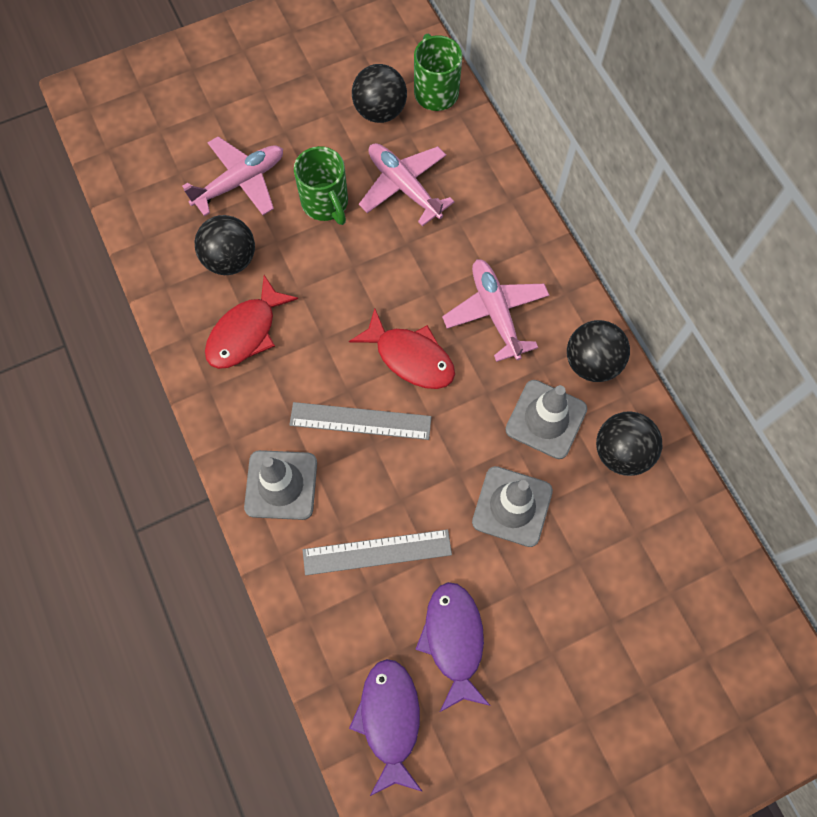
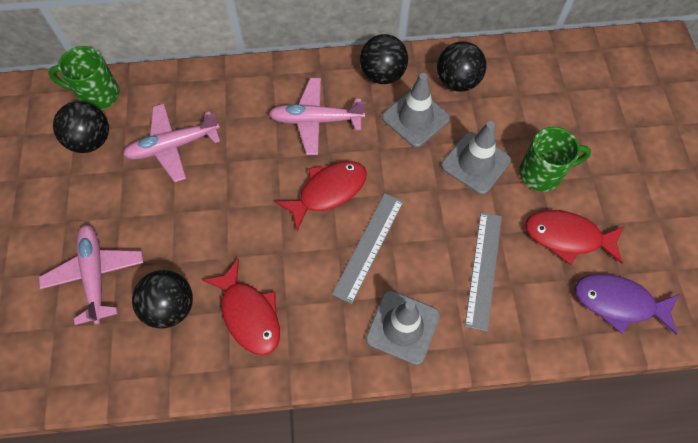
camera: 70 degrees left, 5 degrees down
(325, 204) = (156, 210): green mug -> green mug (542, 173)
(454, 640) = (567, 237): purple fish -> red fish

